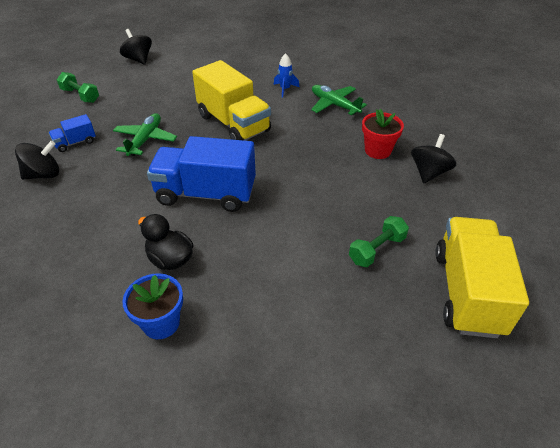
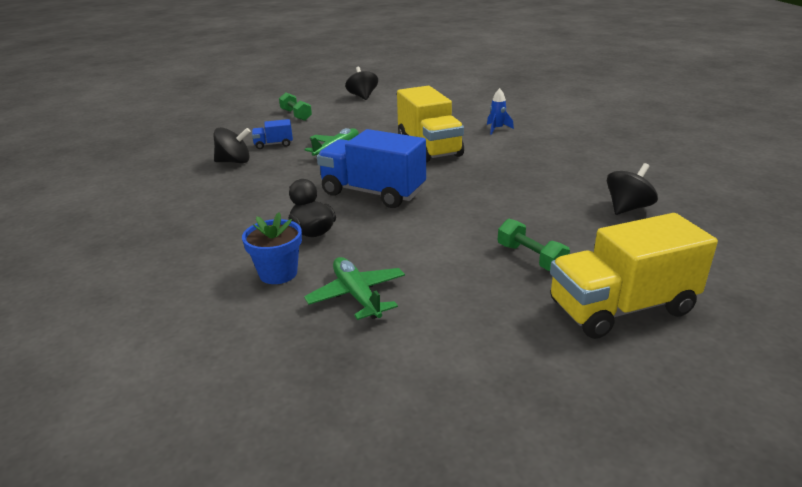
camera: 20 degrees right, 15 degrees down
(334, 105) = (545, 145): green plane -> green plane (357, 295)
(377, 249) = (531, 258): green dumbbell -> green dumbbell turned 75 degrees clockwise
(378, 150) = (575, 184): red flower pot -> none
(467, 292) = (621, 308): yellow truck -> yellow truck turned 135 degrees counterclockwise

